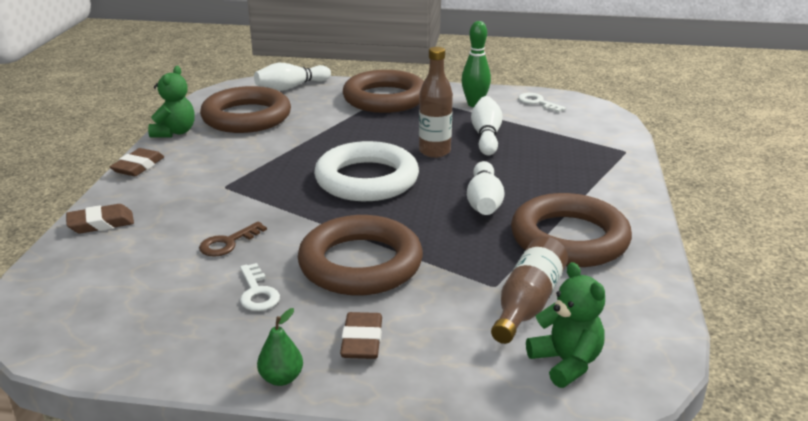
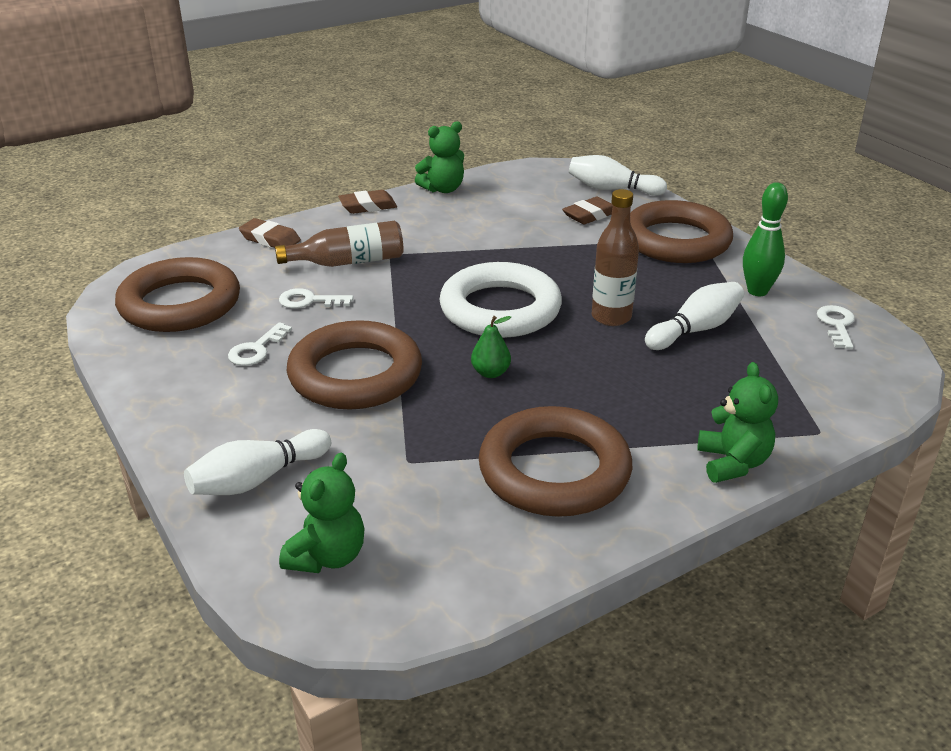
camera: 50 degrees right, 5 degrees up
(228, 243) = (309, 301): brown key -> white key
(246, 117) = (519, 201): brown ring -> brown ring (180, 304)
(281, 378) = (160, 416): green pear -> green pear (490, 373)
(362, 341) = (244, 429): brown eraser -> brown eraser (590, 215)
(484, 202) = (553, 389): white bowling pin -> white bowling pin (257, 479)
(528, 303) = (401, 493): brown bottle -> brown bottle (348, 262)
(625, 184) = (732, 463): none -> green teddy bear

